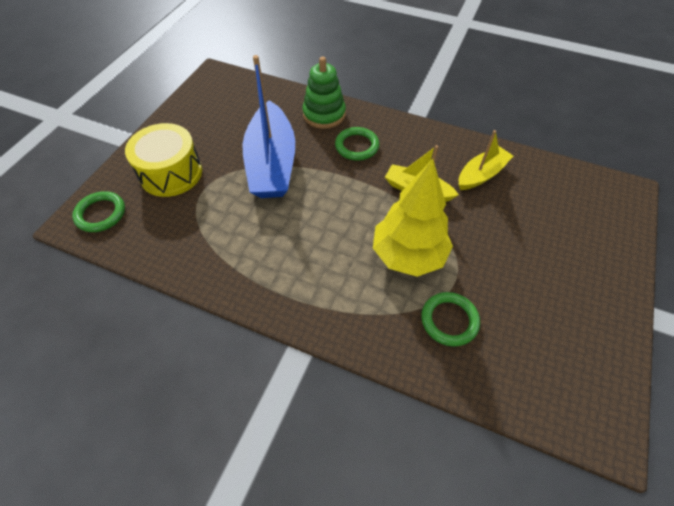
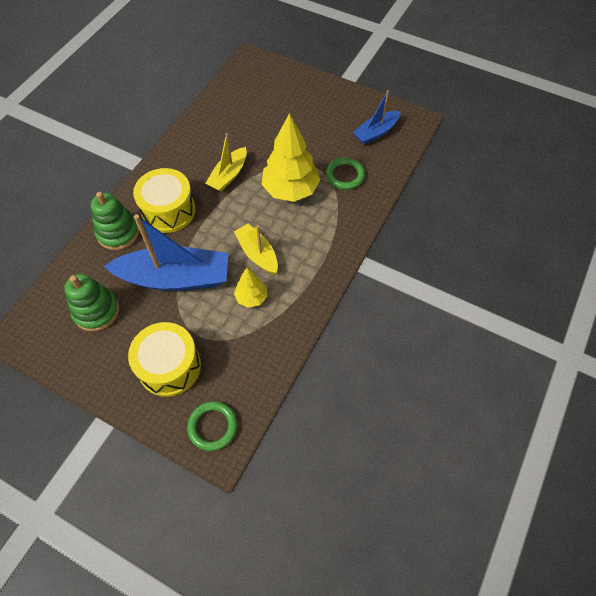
camera: 85 degrees left, 5 degrees up
(235, 115) = (96, 311): none -> green stacking toy
(246, 230) = (251, 297): none -> yellow tree
(357, 146) = (168, 210): green ring -> yellow drum
(481, 174) = (220, 133): yellow boat -> yellow boat (257, 254)
(551, 363) = (376, 132): none -> blue boat

